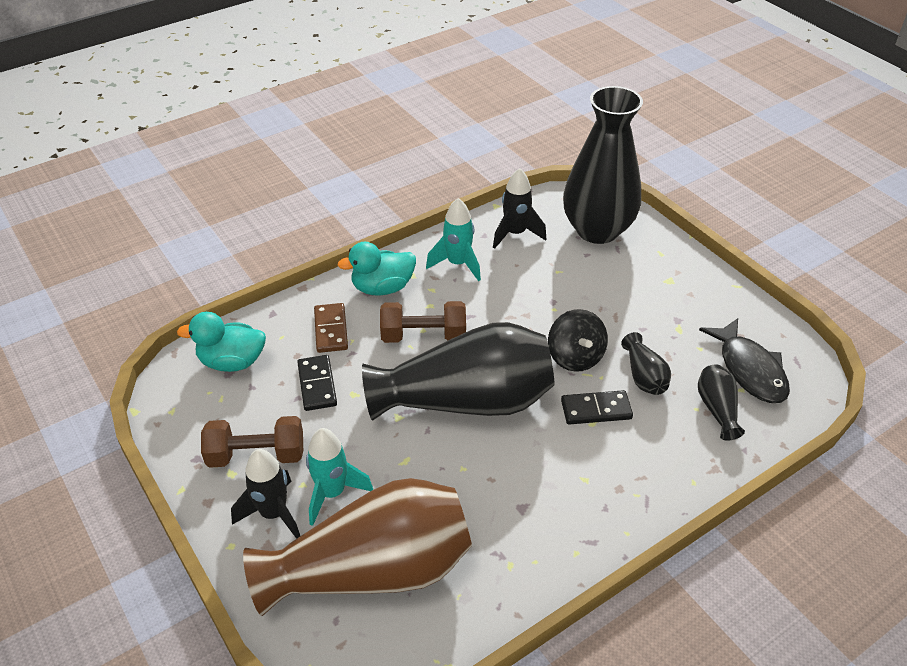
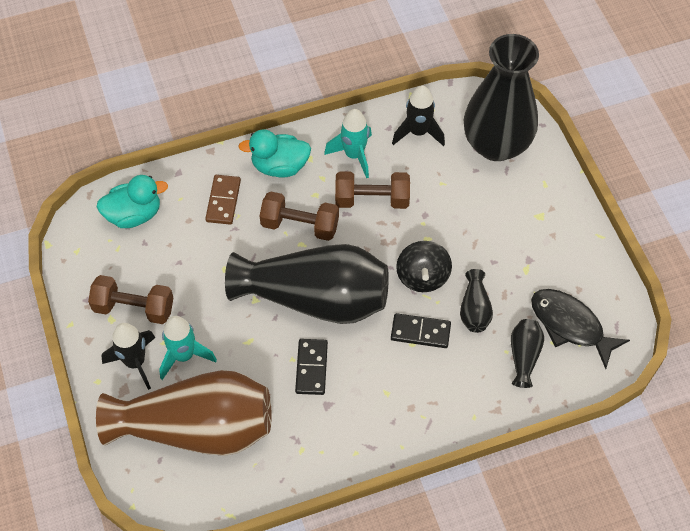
camera: 15 degrees right, 15 degrees up
(232, 362) = (134, 215): turquoise duck -> turquoise duck turned 150 degrees clockwise
(317, 385) = (198, 253): black domino -> black domino (311, 368)
(492, 298) = (372, 199): none -> brown dumbbell
(749, 370) = (570, 325): black fish -> black fish turned 135 degrees clockwise

